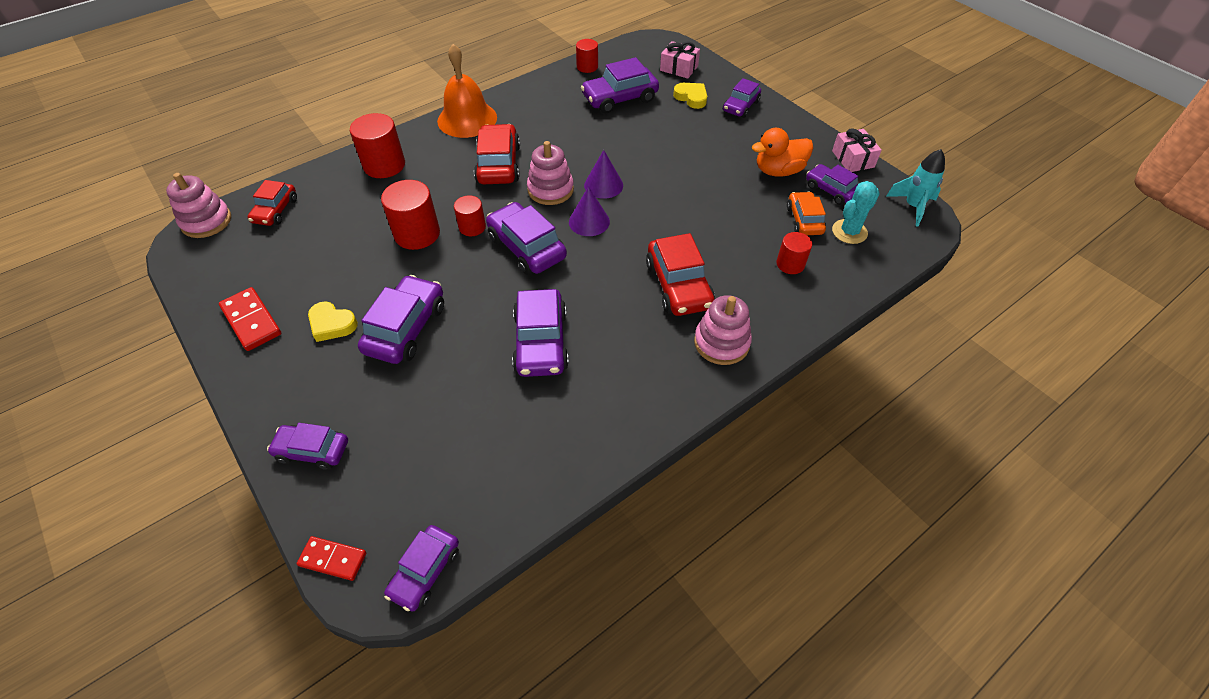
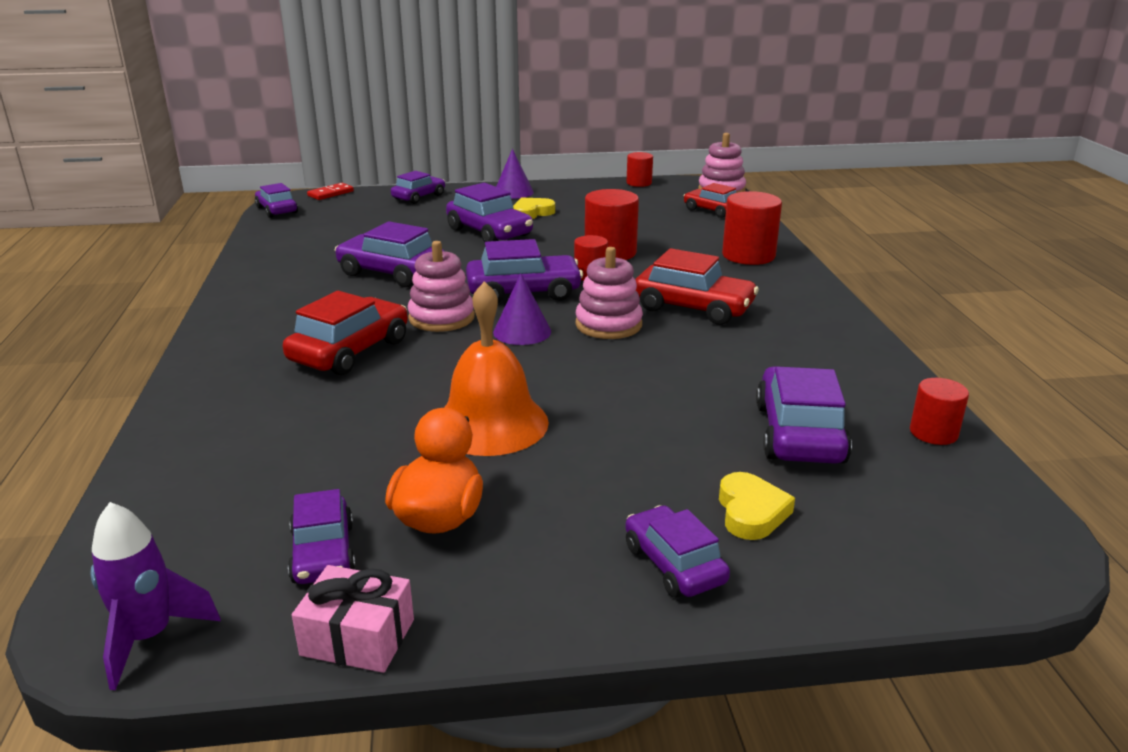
camera: 120 degrees right, 25 degrees down
(251, 321) = (572, 193): red domino -> none
(467, 119) = (817, 309): orange bell -> orange bell (490, 423)
(603, 185) = (580, 358): purple cone -> purple cone (513, 192)
(678, 285) = (350, 351): red car -> red car turned 105 degrees clockwise
(679, 68) = (882, 540): pink gift -> none
(691, 98) = (751, 512): yellow heart -> yellow heart turned 75 degrees counterclockwise
(721, 343) = (243, 348): pink stacking toy -> pink stacking toy (441, 318)
(790, 264) = (259, 435): red cylinder -> red cylinder (639, 183)
(804, 220) = (307, 487): orange car -> none
(831, 190) = (323, 553): purple car -> purple car turned 90 degrees clockwise
(849, 232) = (223, 520): turquoise cactus -> none
(912, 207) = (150, 638): turquoise rocket -> purple rocket

